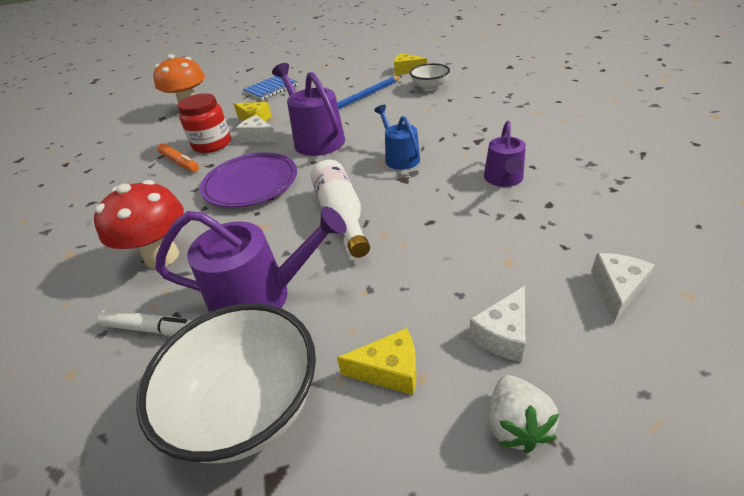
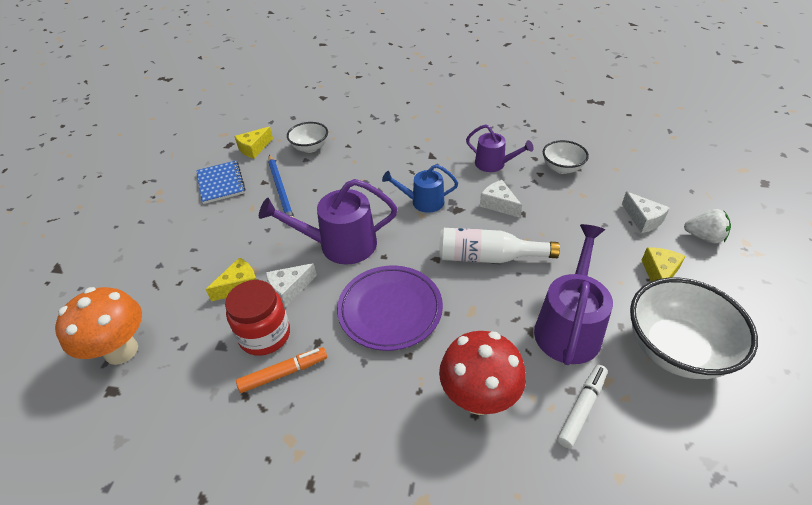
camera: 70 degrees left, 5 degrees up
(271, 89) = (162, 257): blue notebook -> blue notebook (221, 183)
(550, 231) = (562, 168): none -> white bowl
(616, 290) = (622, 168): white cheese -> white cheese (498, 204)

